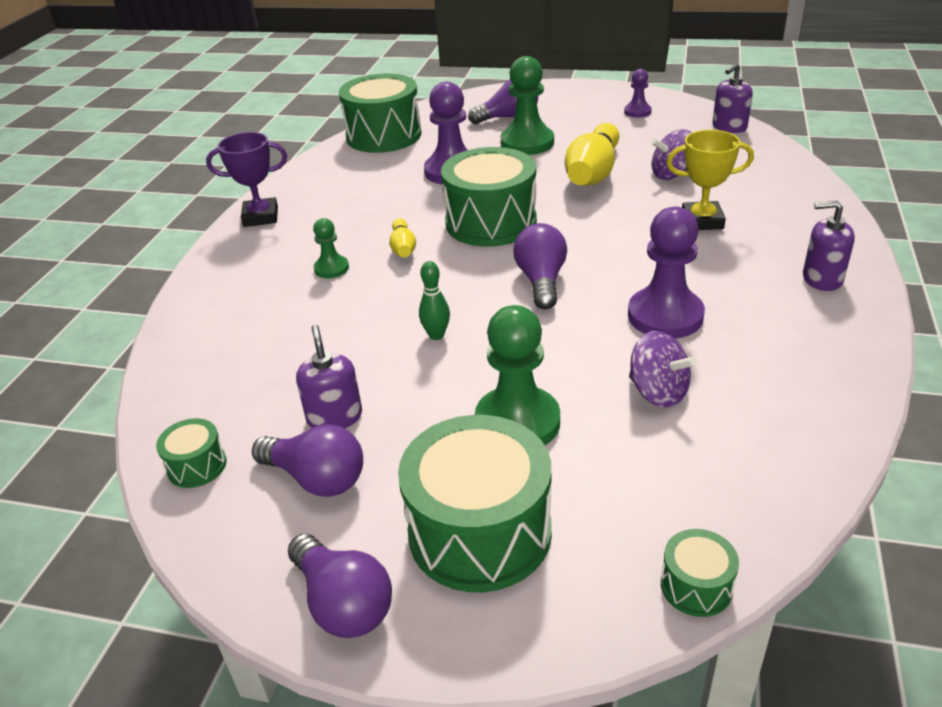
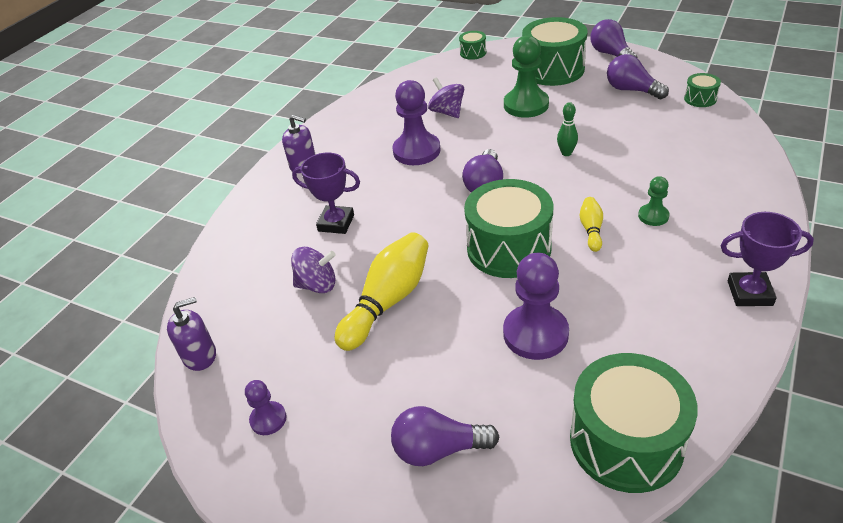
camera: 165 degrees left, 5 degrees up
(334, 417) = (628, 114): purple soap dispenser -> none
(527, 143) = (434, 374): green pawn -> none
(702, 221) = (336, 223): yellow trophy -> purple trophy

